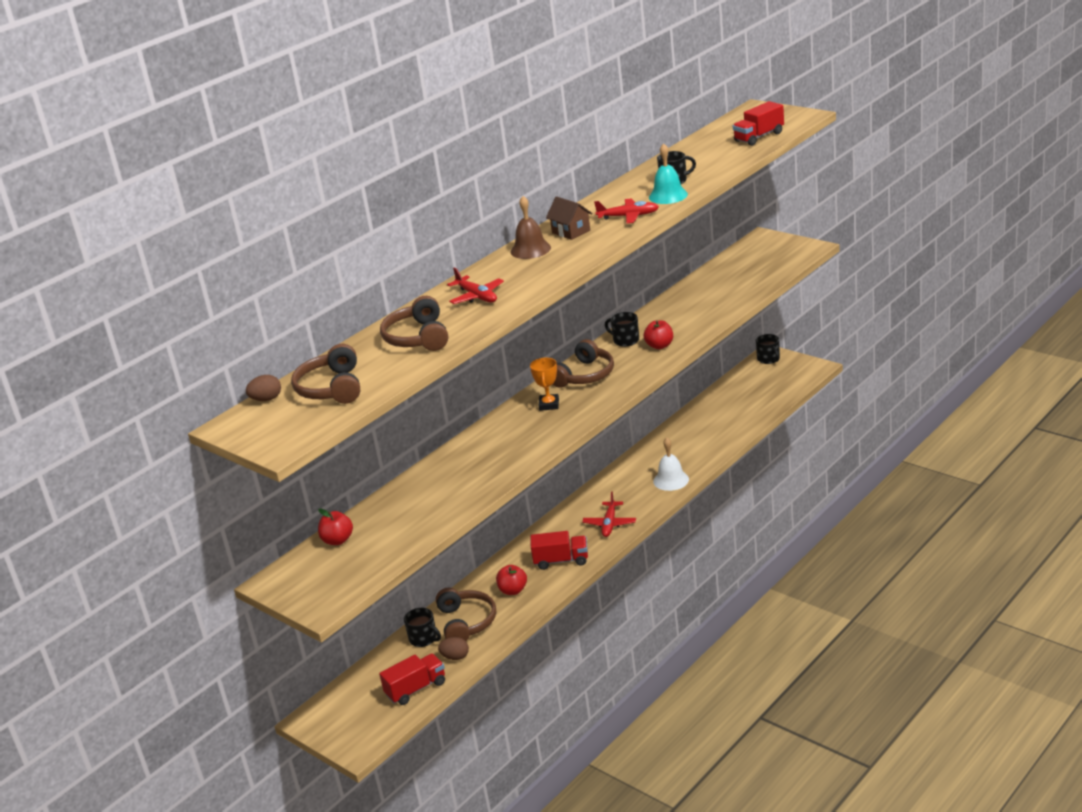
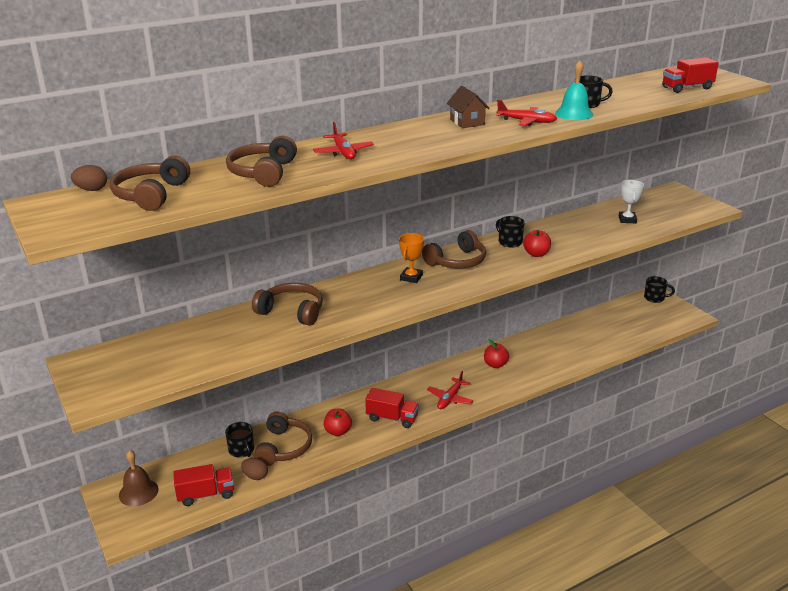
camera: 15 degrees right, 0 degrees up
(338, 540) = (157, 342): red apple -> red apple (495, 365)
(452, 472) = (292, 311): none -> brown headphones
(530, 249) = (421, 128): brown bell -> brown bell (138, 492)
(671, 480) = (521, 376): white bell -> none
(730, 284) = (627, 219): none -> white trophy
(769, 359) = (654, 298): black mug -> black mug turned 75 degrees counterclockwise

